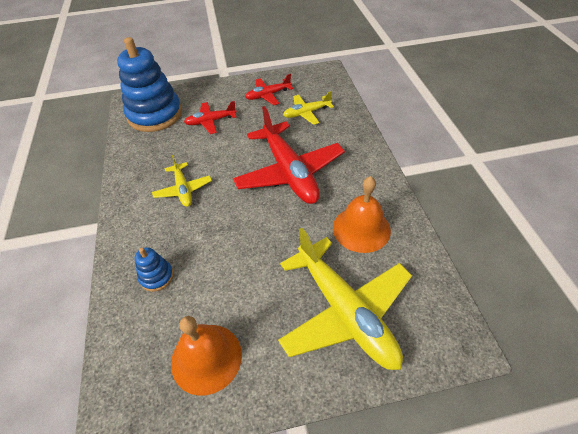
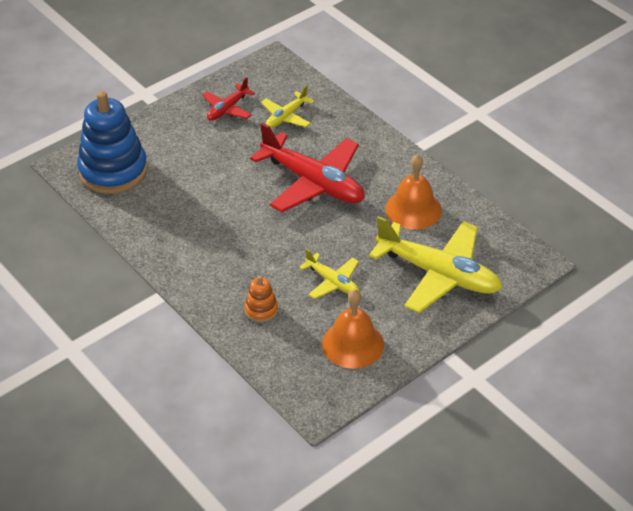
camera: 30 degrees left, 5 degrees down
(156, 276) = (261, 310): blue stacking toy -> orange stacking toy
(183, 189) = (219, 234): yellow plane -> yellow plane (332, 282)
(210, 121) = (186, 158): red plane -> none

